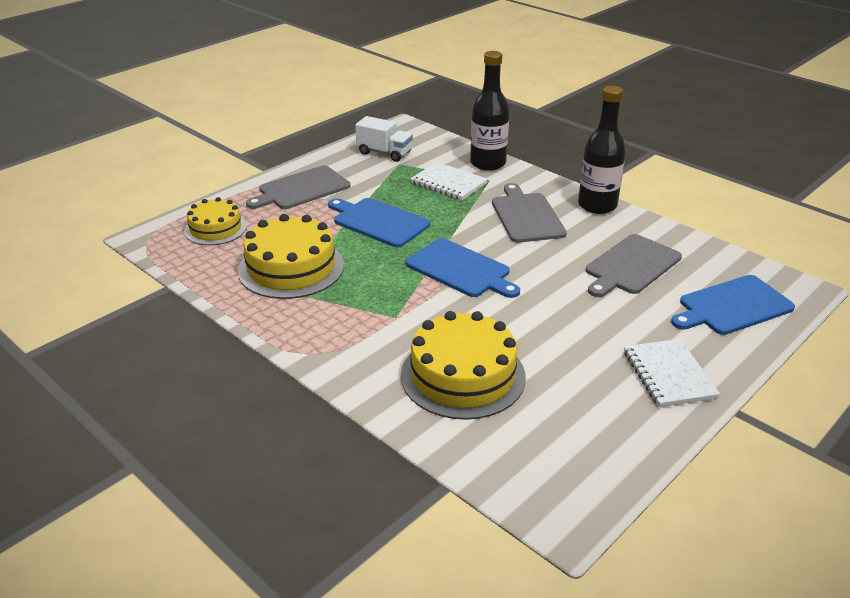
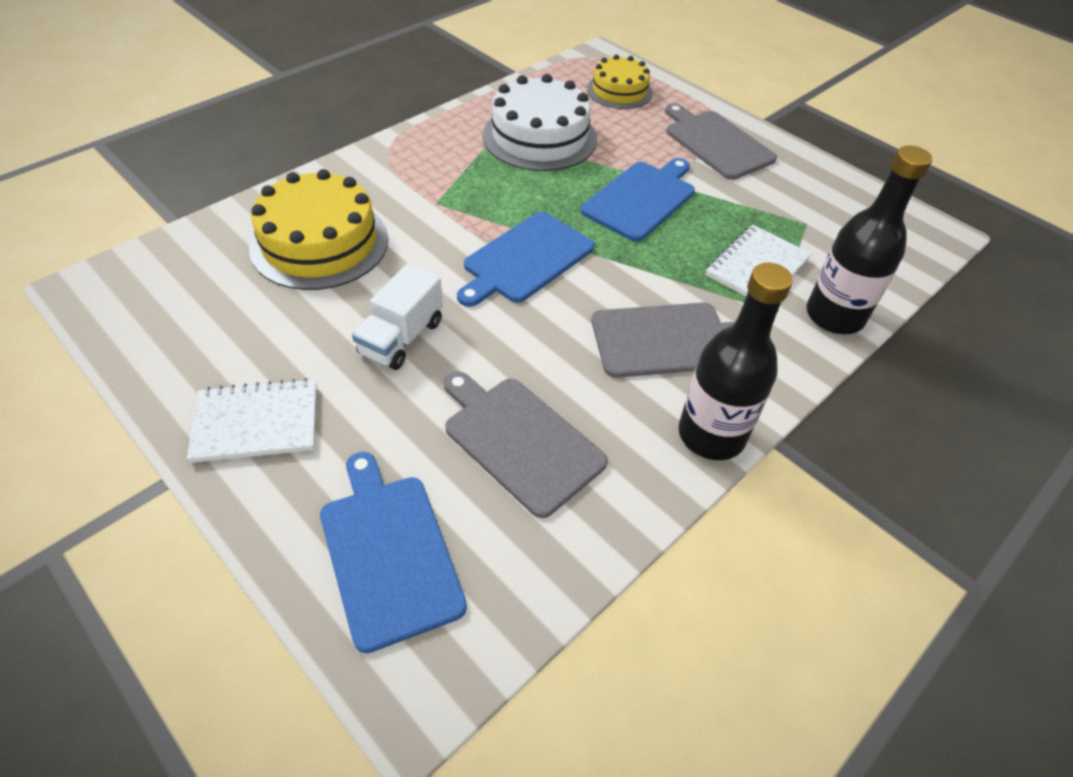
camera: 90 degrees right, 15 degrees up
(291, 268) = (539, 137): yellow cake -> white cake
(384, 153) = (837, 211): white truck -> white truck (401, 337)

